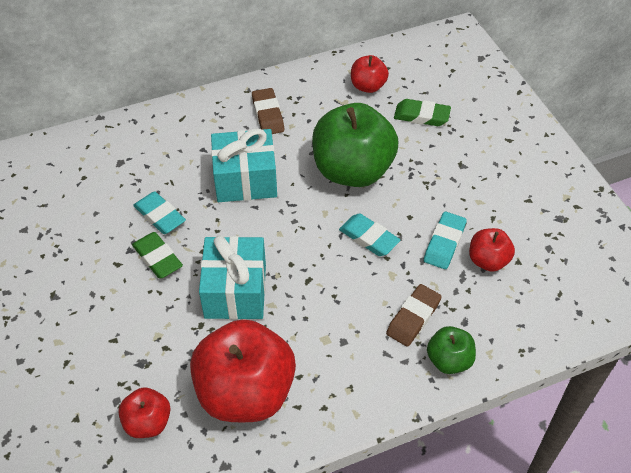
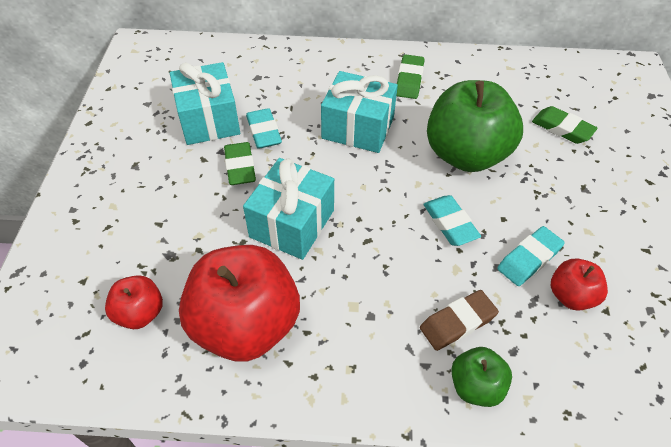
camera: 25 degrees right, 0 degrees up
(98, 223) = (209, 120): none -> turquoise gift
(268, 115) = (409, 80): brown eraser -> green eraser
(368, 86) = (519, 85): red apple -> none

